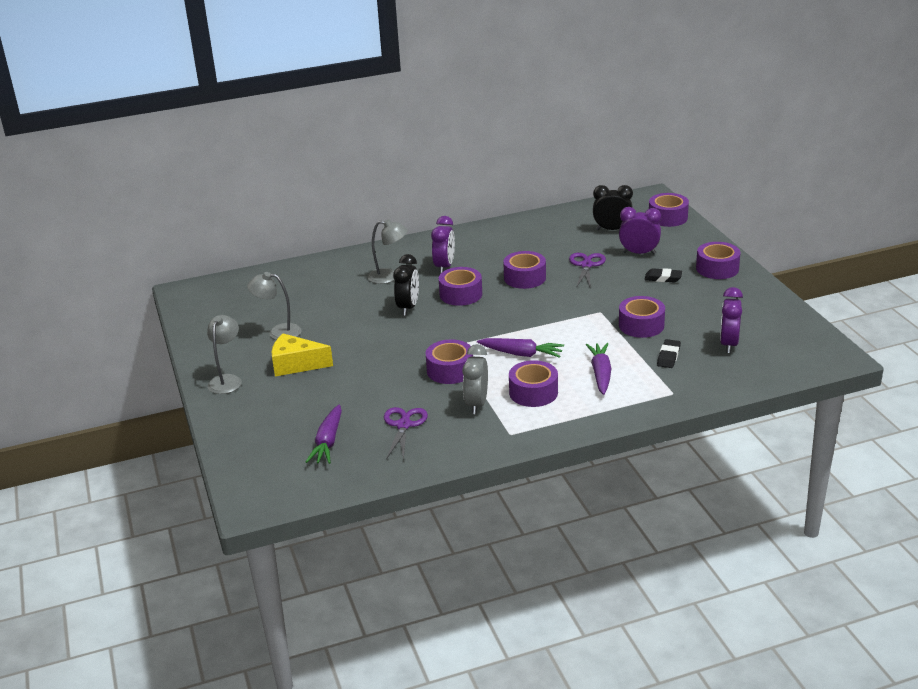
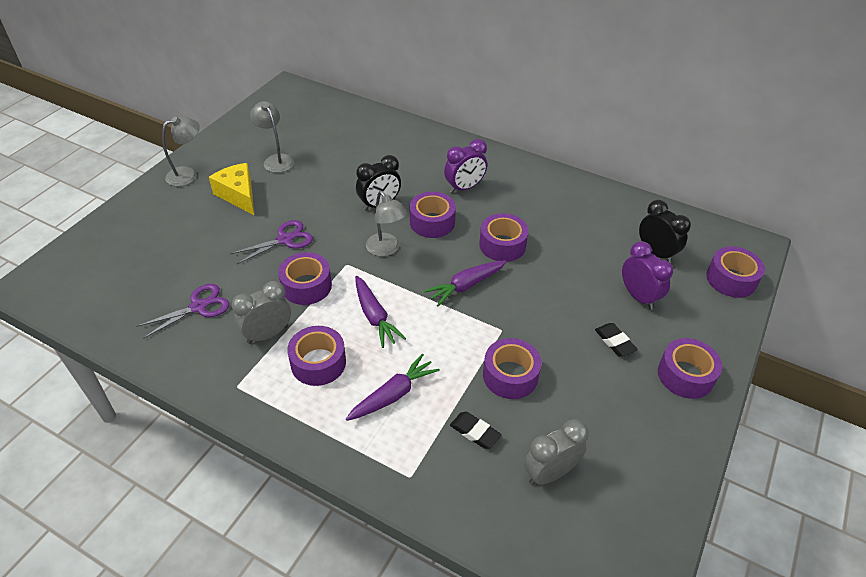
camera: 45 degrees right, 15 degrees up
(328, 442) = (142, 276): purple carrot -> purple carrot (466, 286)
(389, 277) = (414, 167): grey lamp -> grey lamp (386, 249)
(586, 265) = (571, 272): purple scissors -> purple scissors (285, 239)
(668, 356) = (475, 432): black eraser -> black eraser turned 60 degrees clockwise
(728, 344) = (549, 473): purple clock -> grey clock

